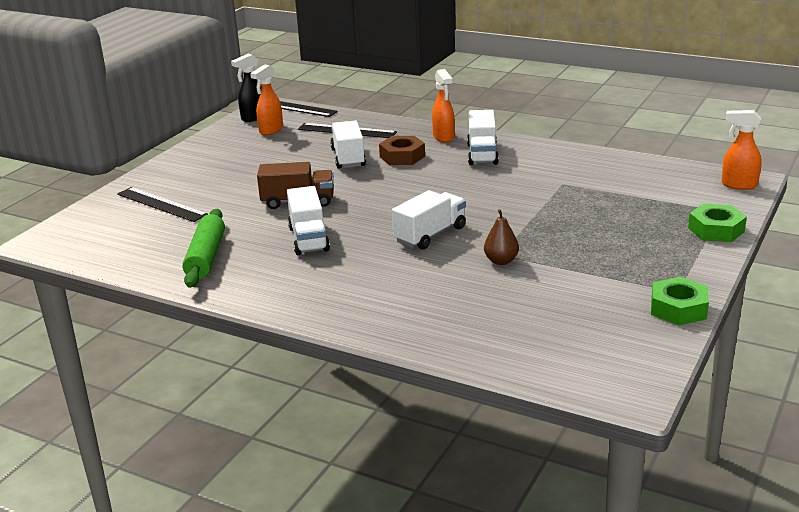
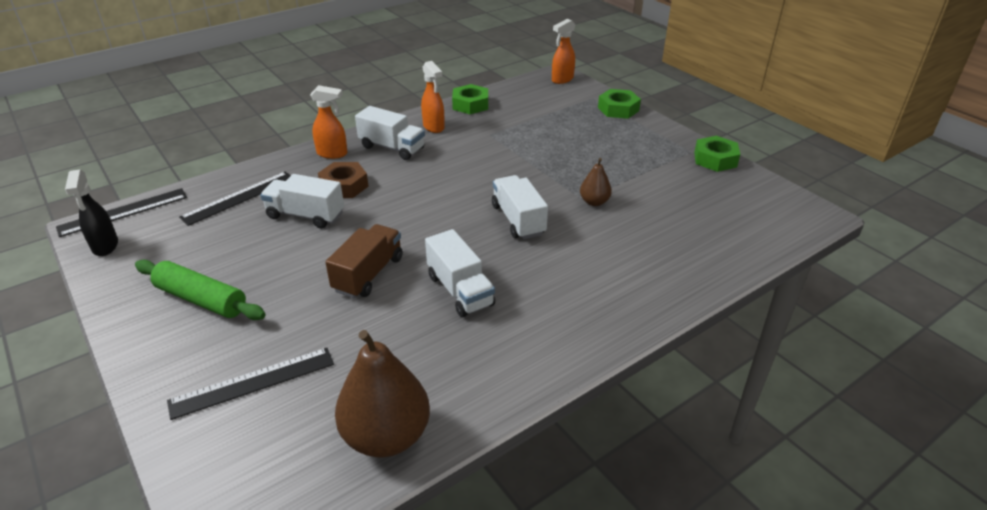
camera: 65 degrees left, 10 degrees up
(140, 259) = (386, 436): none -> brown pear
(206, 257) = (433, 376): green rolling pin -> green rolling pin (201, 299)
(270, 130) = (162, 244): orange spray bottle -> orange spray bottle (434, 127)
(308, 239) = (460, 290): white truck -> white truck turned 45 degrees clockwise
(608, 160) = (470, 104): none -> green nut

